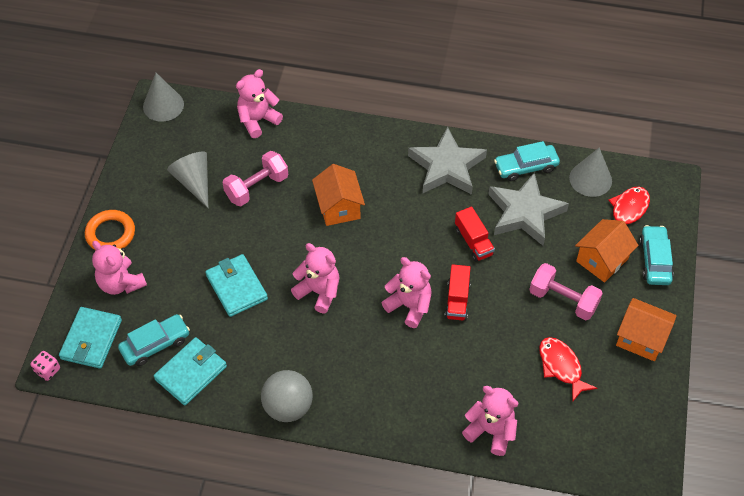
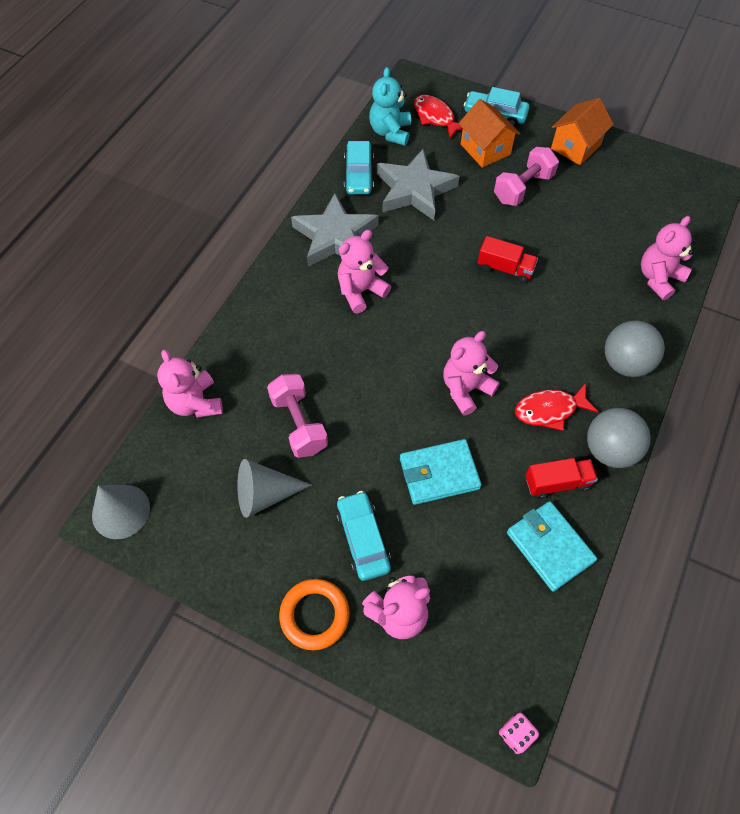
camera: 75 degrees left, 5 degrees up
(91, 339) = (478, 665): turquoise wallet -> none
(155, 344) = (501, 583): turquoise car -> turquoise car (363, 539)
(339, 207) = (356, 346): orange house -> none
(381, 411) = (625, 363): none -> grey ball
(409, 306) = (503, 310): pink teddy bear -> pink teddy bear (361, 291)
(473, 242) = (438, 238): red truck -> red truck (557, 483)
(561, 367) = (596, 209): red fish -> red fish (549, 410)
(590, 179) = (390, 132): grey cone -> turquoise teddy bear

